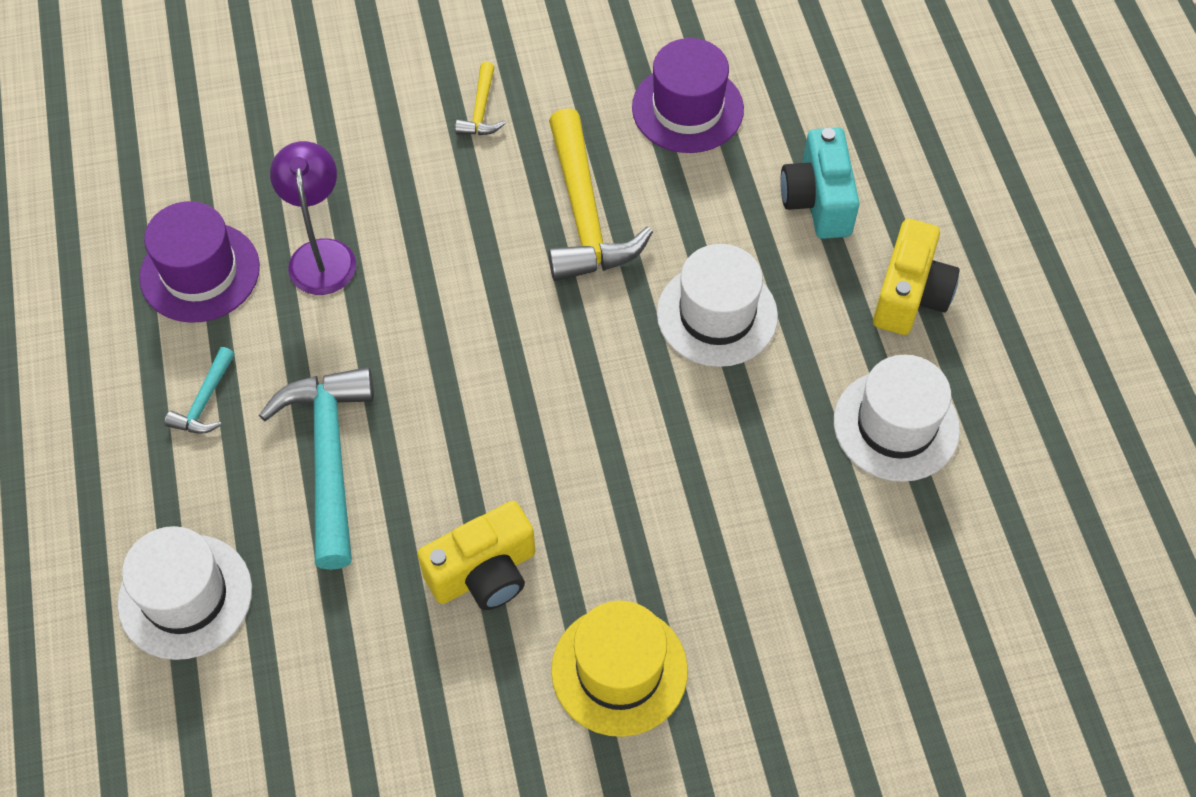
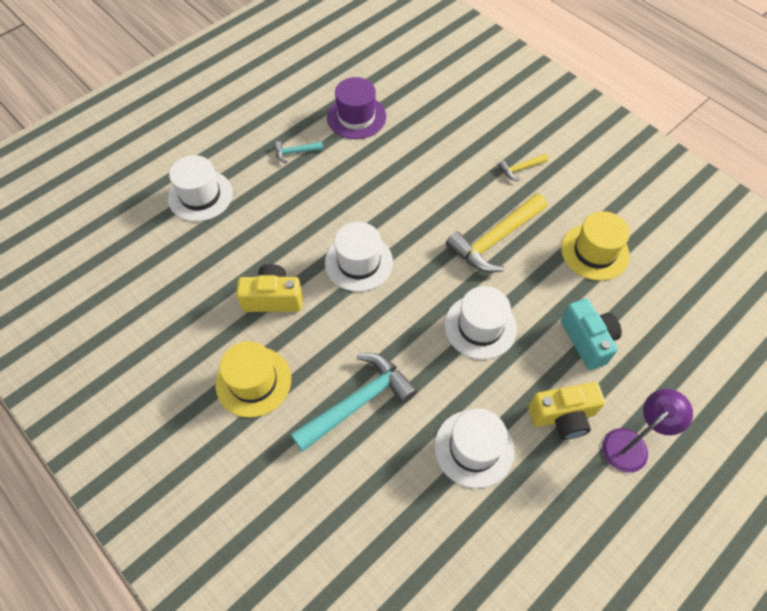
camera: 60 degrees right, 0 degrees up
(321, 254) = (396, 152): purple lamp -> purple lamp (631, 444)
(329, 457) = (296, 209): turquoise hammer -> turquoise hammer (358, 402)
(484, 573) = (273, 298): yellow camera -> yellow camera turned 150 degrees clockwise
(499, 416) = (358, 262): none -> white hat
(687, 108) = (594, 252): purple hat -> yellow hat
(818, 200) = (587, 340): turquoise camera -> turquoise camera turned 105 degrees clockwise

